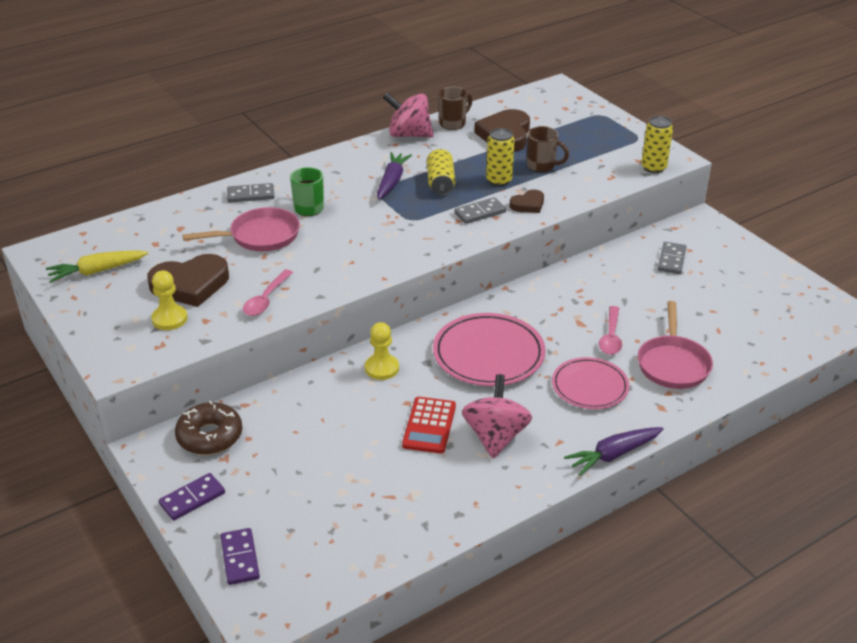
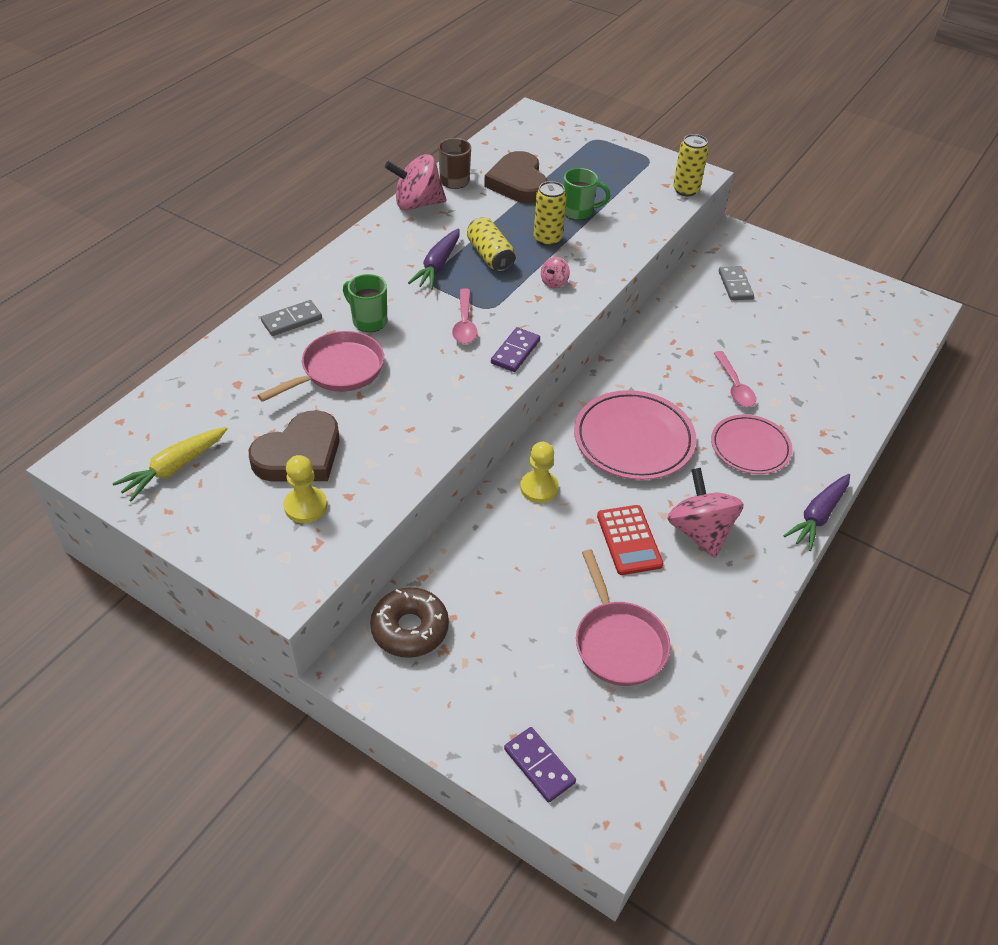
camera: 25 degrees left, 10 degrees up
(192, 499) = (441, 713): purple domino -> purple domino (515, 352)
(266, 299) = (399, 449): pink spoon -> pink spoon (464, 323)
(392, 181) = (437, 266): purple carrot -> purple carrot turned 150 degrees counterclockwise
(480, 213) = (554, 282): grey domino -> pink spinning top
(528, 204) = (595, 261): brown heart -> none
(542, 166) = (579, 212): brown mug -> green mug
(673, 364) = (807, 400): pink pan -> pink pan (618, 642)

